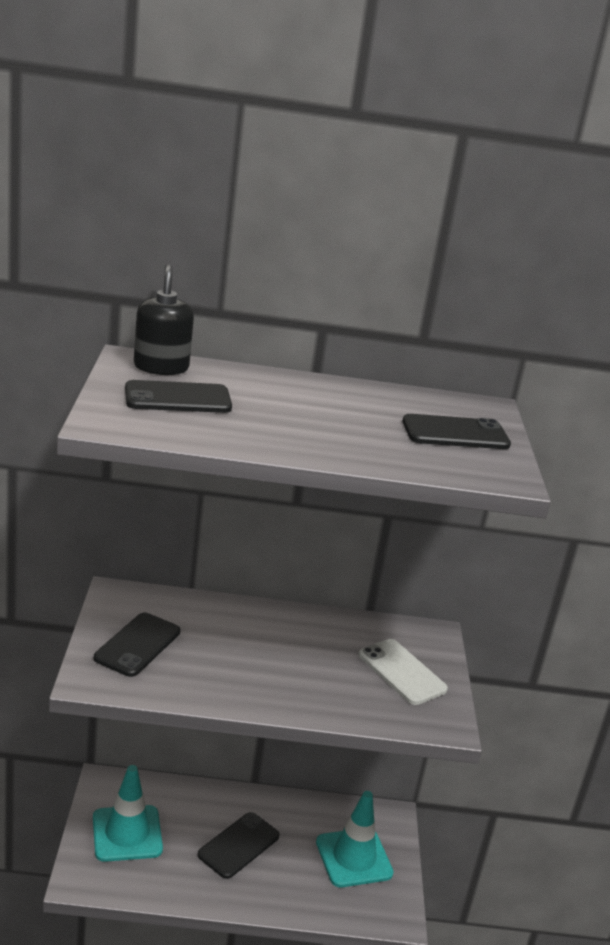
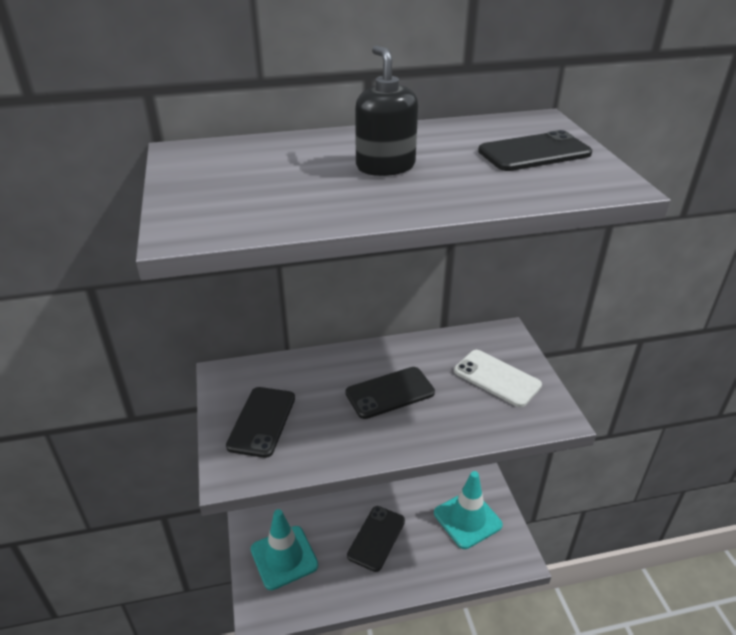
camera: 10 degrees left, 10 degrees up
(161, 367) = (217, 153): black soap dispenser -> black soap dispenser (385, 166)
(178, 398) = (250, 182): black phone -> black phone (390, 393)

